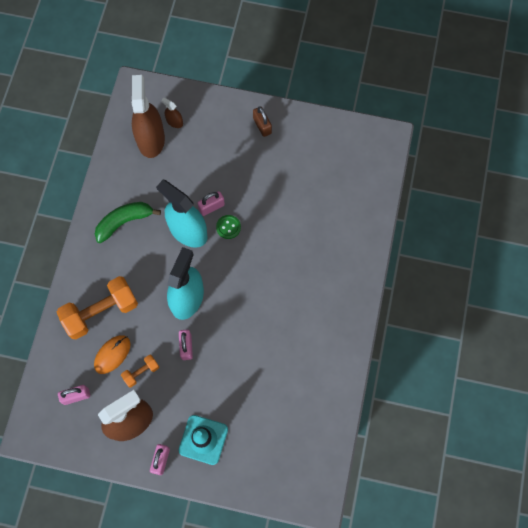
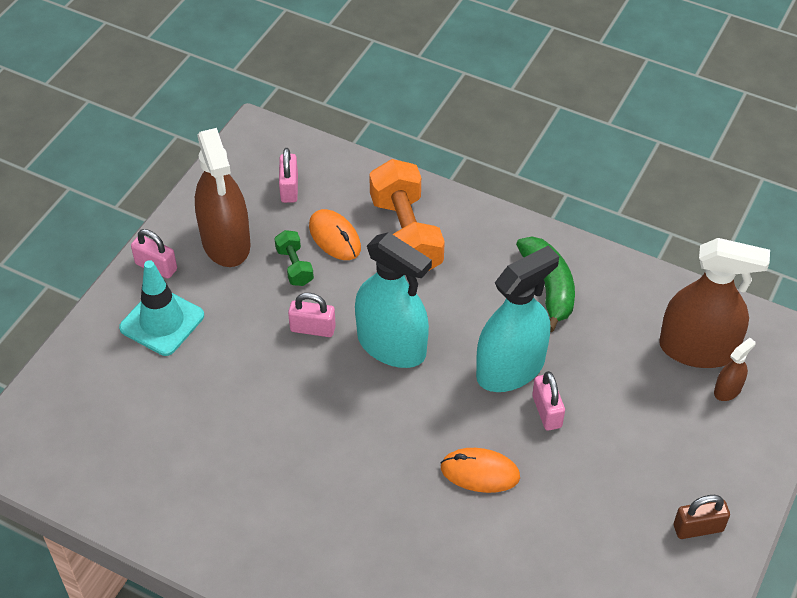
camera: 105 degrees right, 20 degrees down
(141, 372) = (294, 266): orange dumbbell -> green dumbbell
(228, 227) = (502, 428): green button -> none
(259, 232) = (480, 472): none -> orange mouse

